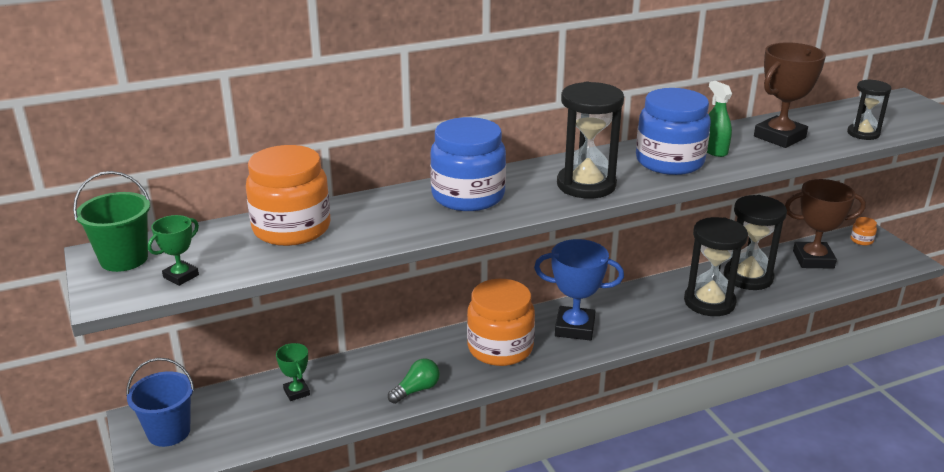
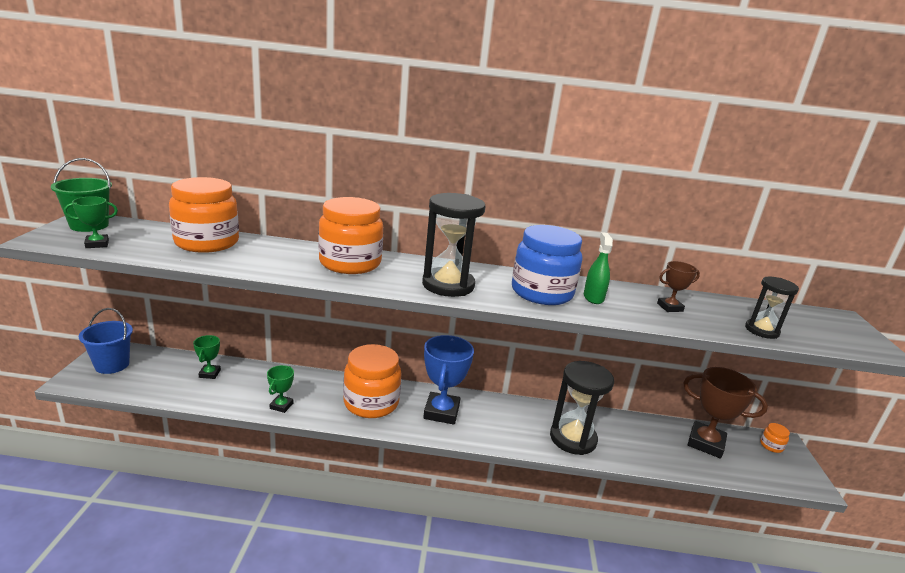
camera: 25 degrees right, 5 degrees down
(416, 390) = (281, 406): green light bulb -> green trophy
(468, 196) = (350, 263): blue jar -> orange jar
(574, 328) = (441, 412): blue trophy -> blue trophy turned 60 degrees clockwise
(748, 277) = (628, 433): black hourglass -> none
(779, 137) = (669, 307): brown trophy -> brown trophy, size x0.52

